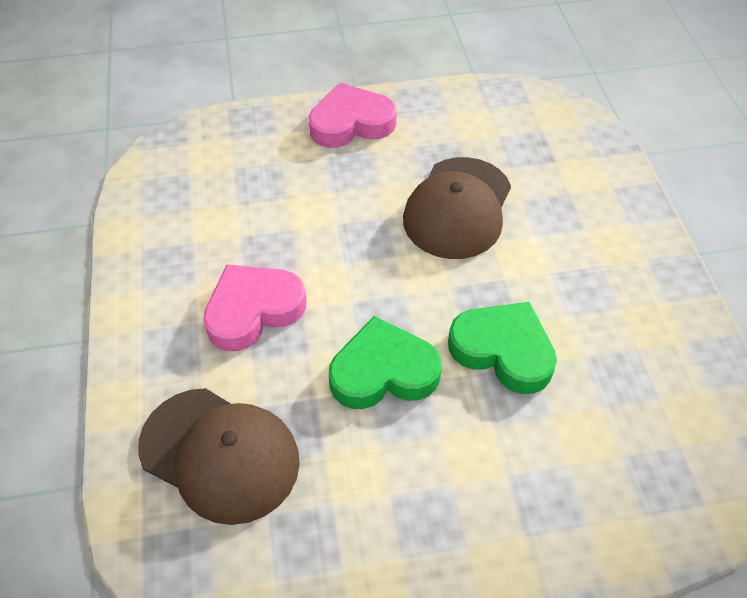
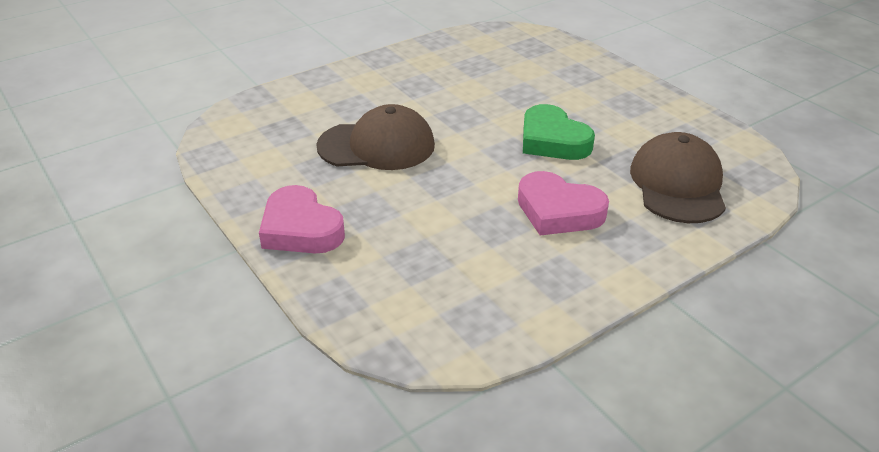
camera: 115 degrees left, 15 degrees down
(503, 351) = (494, 103): green heart -> none

